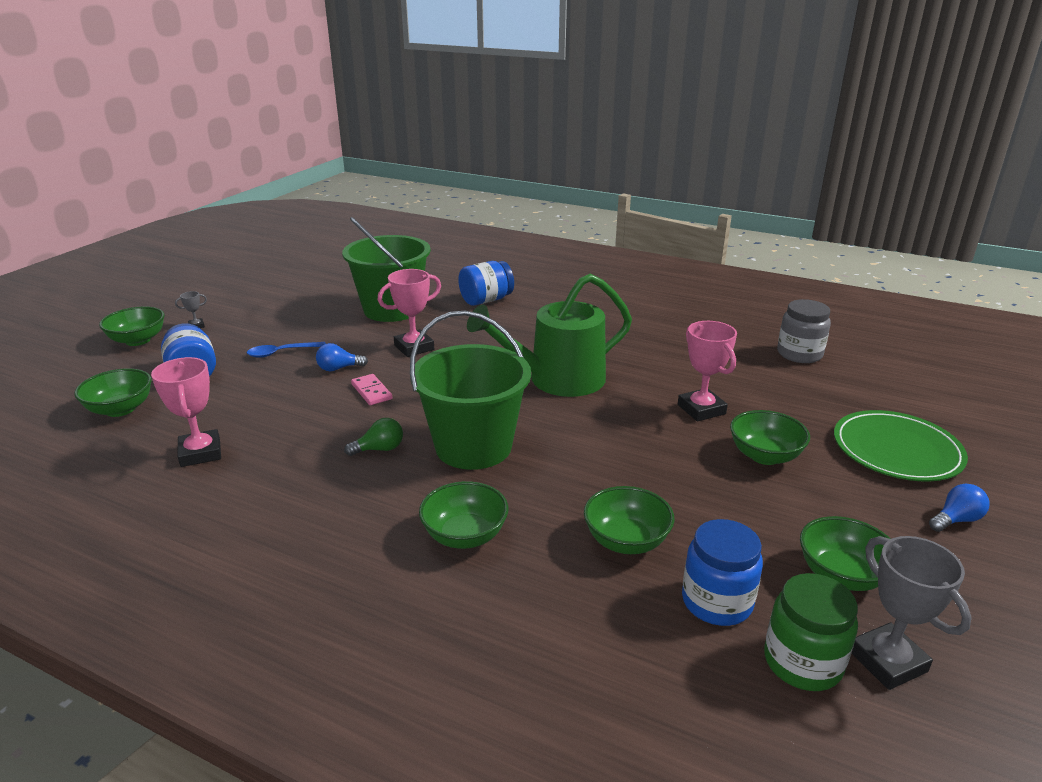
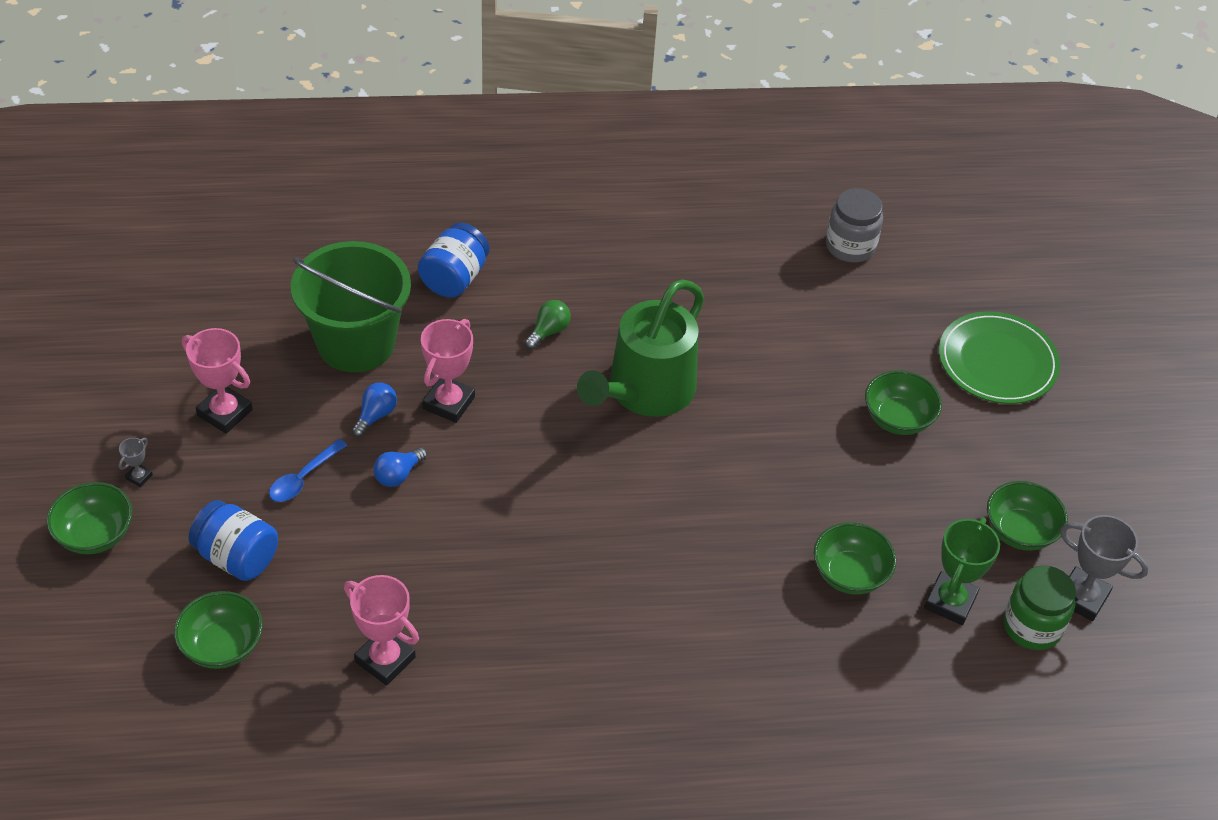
camera: 35 degrees left, 20 degrees up
(371, 392) = (471, 495): pink domino -> none
(379, 449) = (556, 570): green light bulb -> green light bulb (548, 331)
(465, 536) = (721, 632): green bowl -> none
(473, 447) = (641, 525): green bucket -> none
(701, 409) = (809, 377): pink trophy -> pink trophy (225, 413)
(716, 602) = (950, 602): blue jar -> green trophy
(956, 520) = (1072, 431): blue light bulb -> blue light bulb (375, 416)

